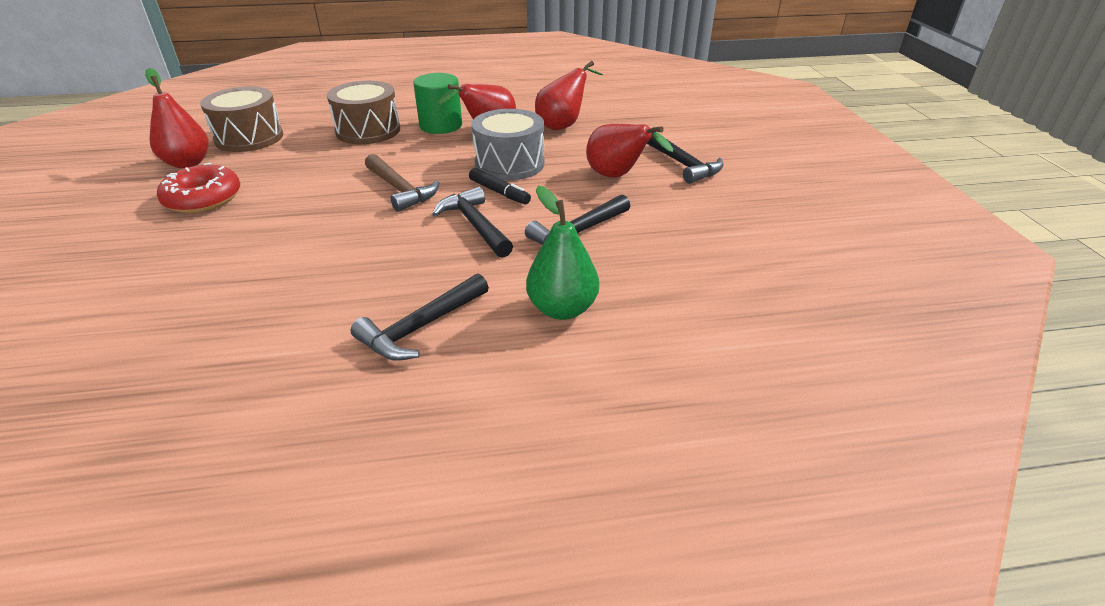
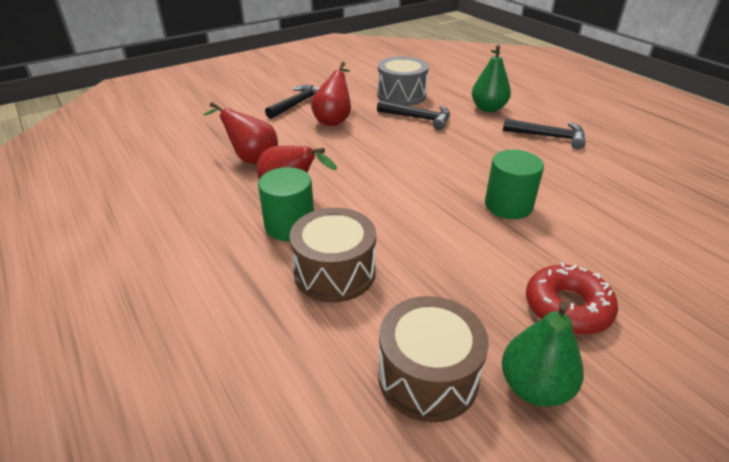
camera: 115 degrees left, 0 degrees up
(188, 163) = (534, 387): red pear -> green pear
(334, 224) = (508, 205): none -> green cylinder
(400, 190) = (433, 197): brown hammer -> none
(475, 225) = (445, 150): black hammer -> none
(499, 192) = (395, 154): black marker -> none
(509, 164) = (347, 163): grey drum -> grey drum (401, 95)

